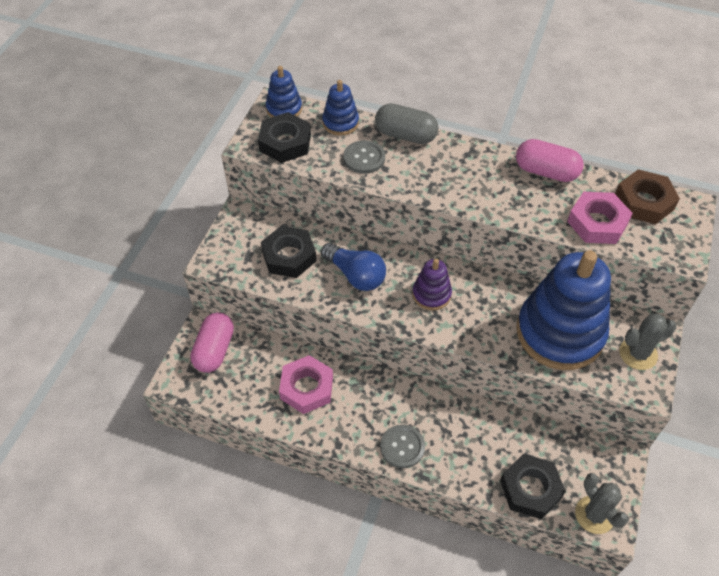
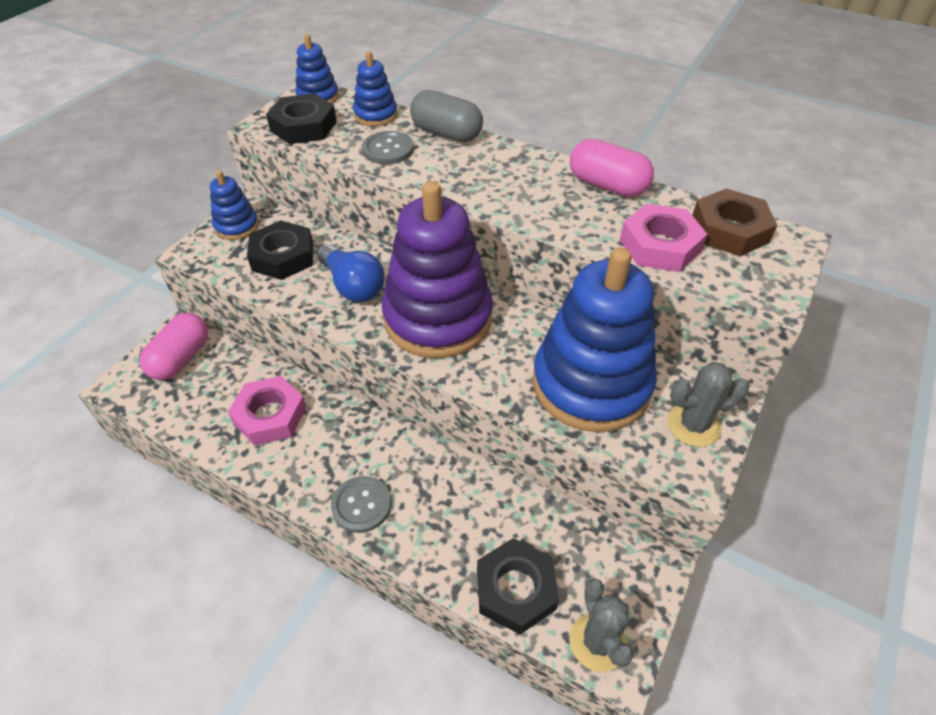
camera: 10 degrees right, 5 degrees down
(238, 232) = (236, 226): none -> blue stacking toy
(431, 294) = (438, 318): purple stacking toy -> purple stacking toy, size x2.17

